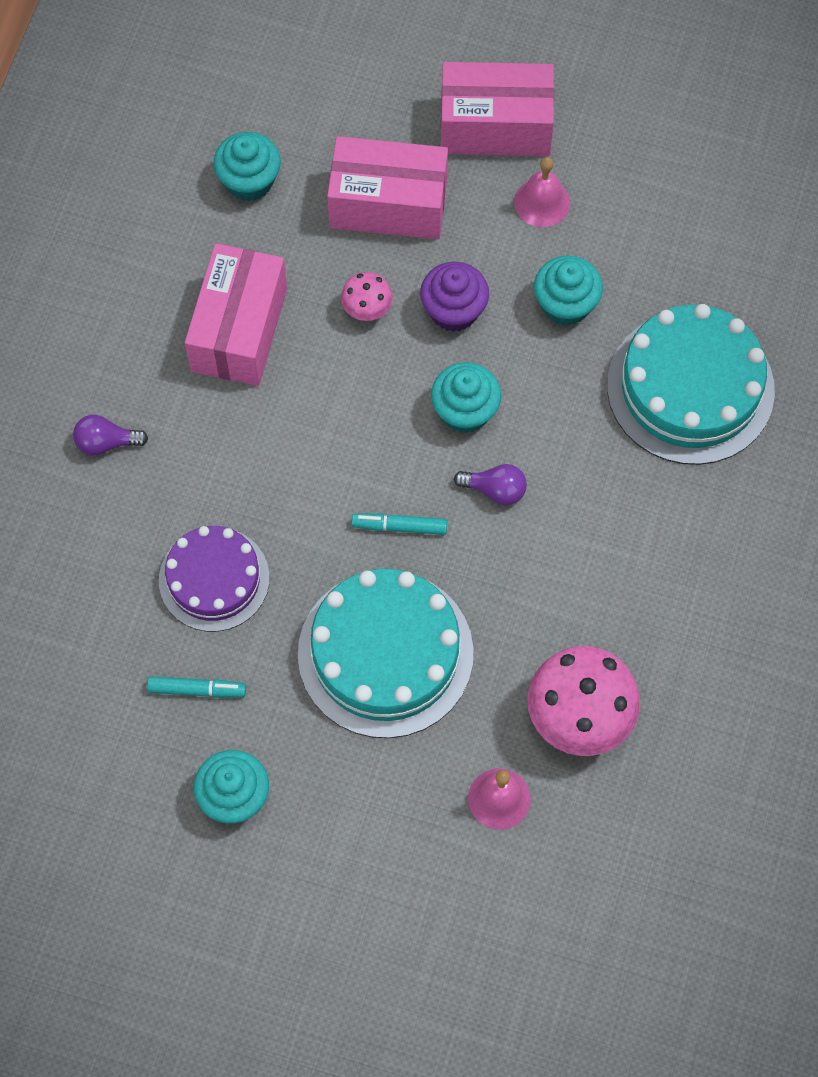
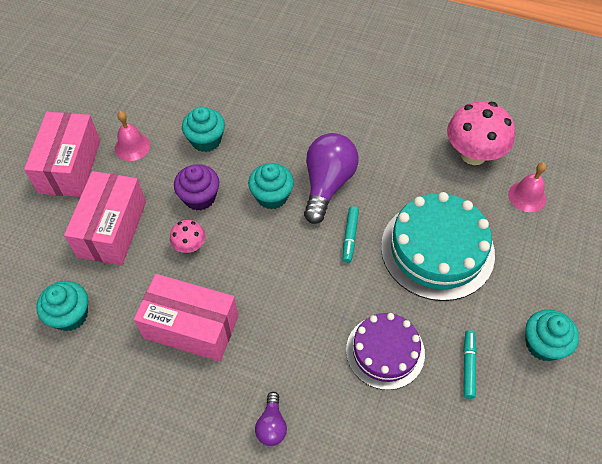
camera: 85 degrees left, 10 degrees down
(495, 490) = (327, 184): purple light bulb -> purple light bulb, size x2.01
(690, 388) = (270, 88): turquoise cake -> none

